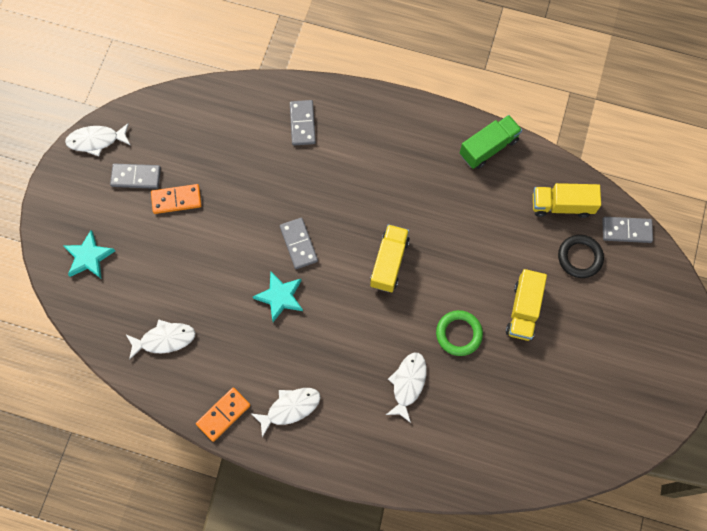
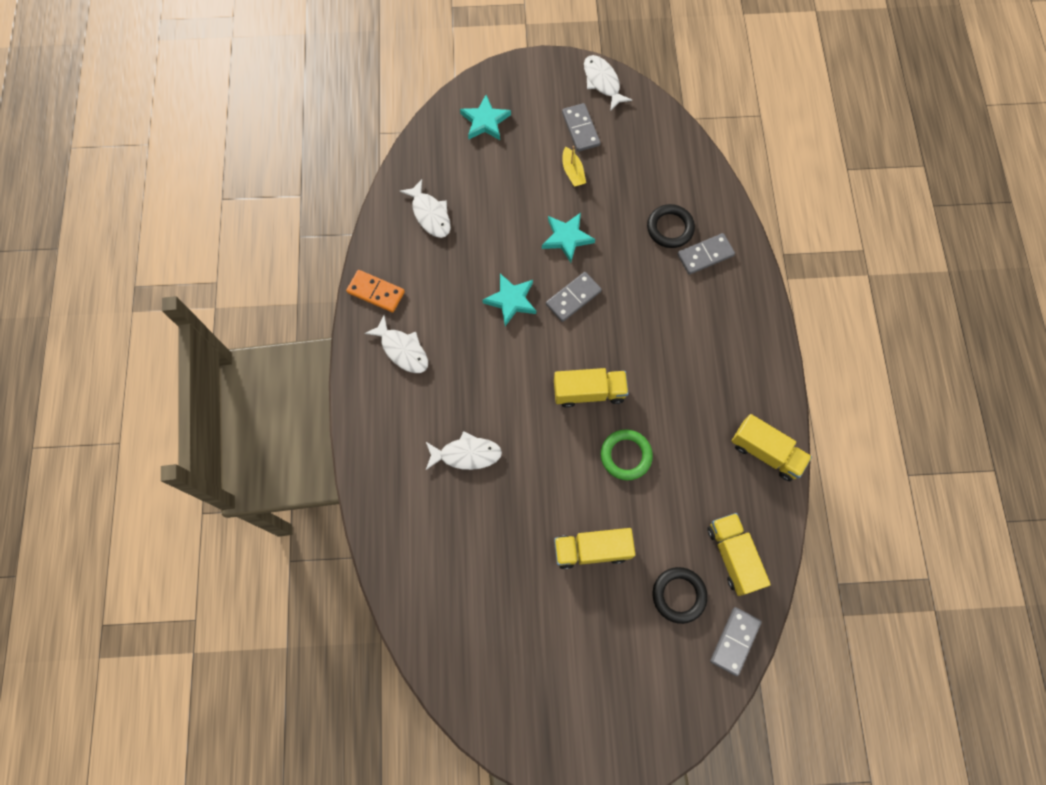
camera: 70 degrees right, 0 degrees up
(176, 200) = (572, 172): orange domino -> yellow boat
(239, 228) = (567, 238): none -> turquoise star
(266, 141) = (670, 228): none -> black ring
(459, 334) = (539, 489): green ring -> green ring (626, 455)
(488, 147) = (766, 452): green truck -> yellow truck
(626, 230) = (735, 641): grey domino -> grey domino turned 45 degrees clockwise

